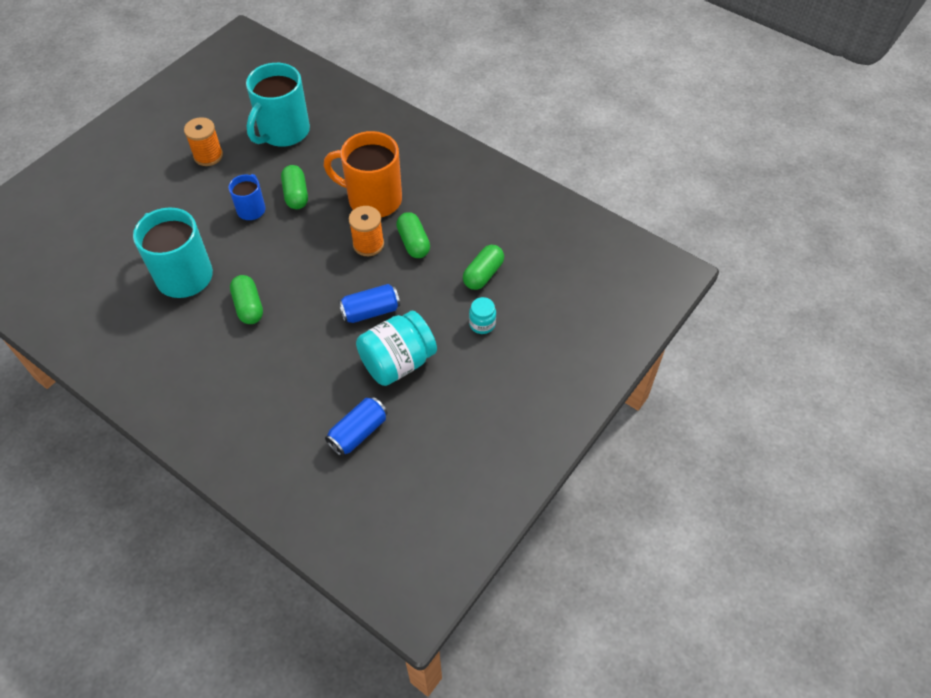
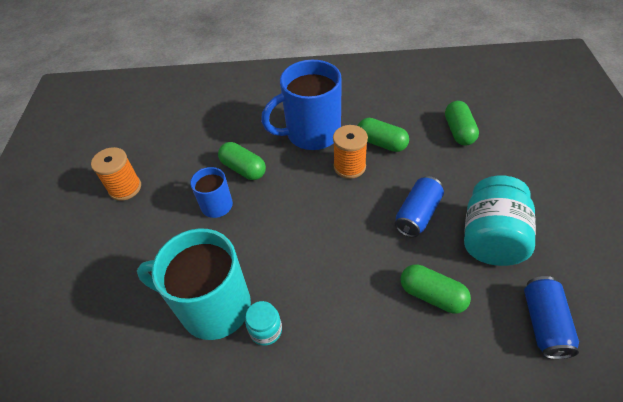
camera: 35 degrees left, 5 degrees down
(248, 306) = (311, 288): green capsule -> green capsule (432, 295)
(283, 132) = (177, 131): turquoise mug -> none
(373, 199) = (311, 133): orange mug -> blue mug
(482, 324) = (506, 164): turquoise jar -> turquoise jar (266, 330)

